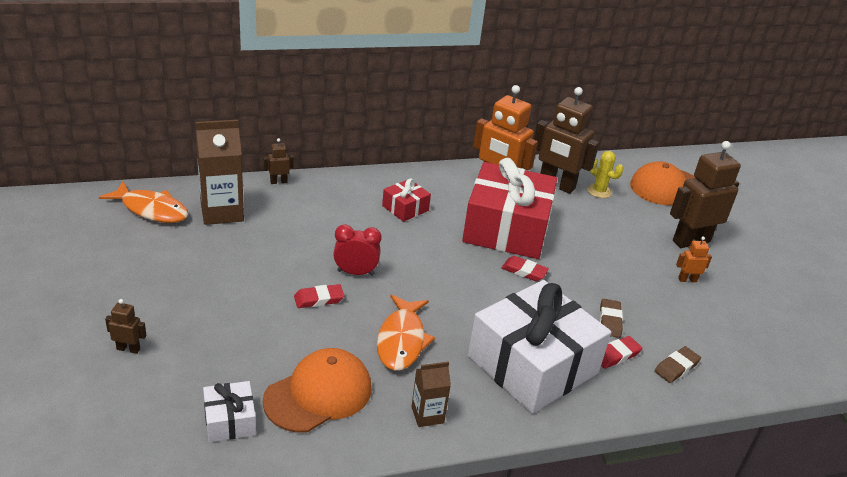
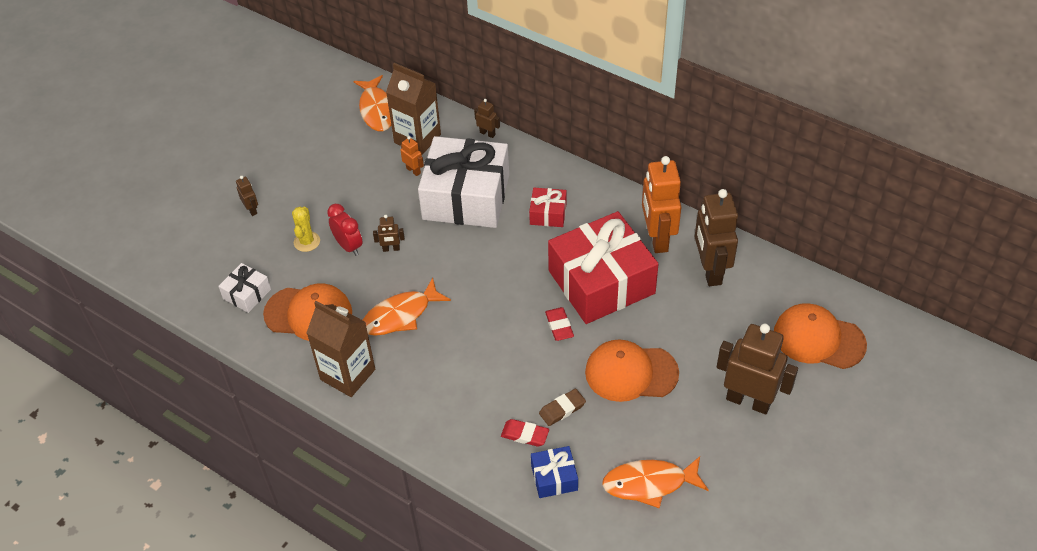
camera: 55 degrees right, 15 degrees up
(319, 299) = (391, 249): red eraser -> brown robot
(355, 273) = (440, 245): red clock -> red clock (348, 246)
(427, 415) = (348, 374): brown carton -> brown carton, size x1.83
(532, 364) = (457, 395): white gift -> white gift (466, 197)
(599, 191) = (741, 301): yellow cactus -> yellow cactus (307, 242)
(610, 269) = (631, 373): none -> orange cap
(676, 367) = (554, 477): brown eraser -> blue gift
(687, 280) = (683, 427): orange robot -> orange robot (413, 170)
(726, 326) = (649, 484): none -> orange fish

